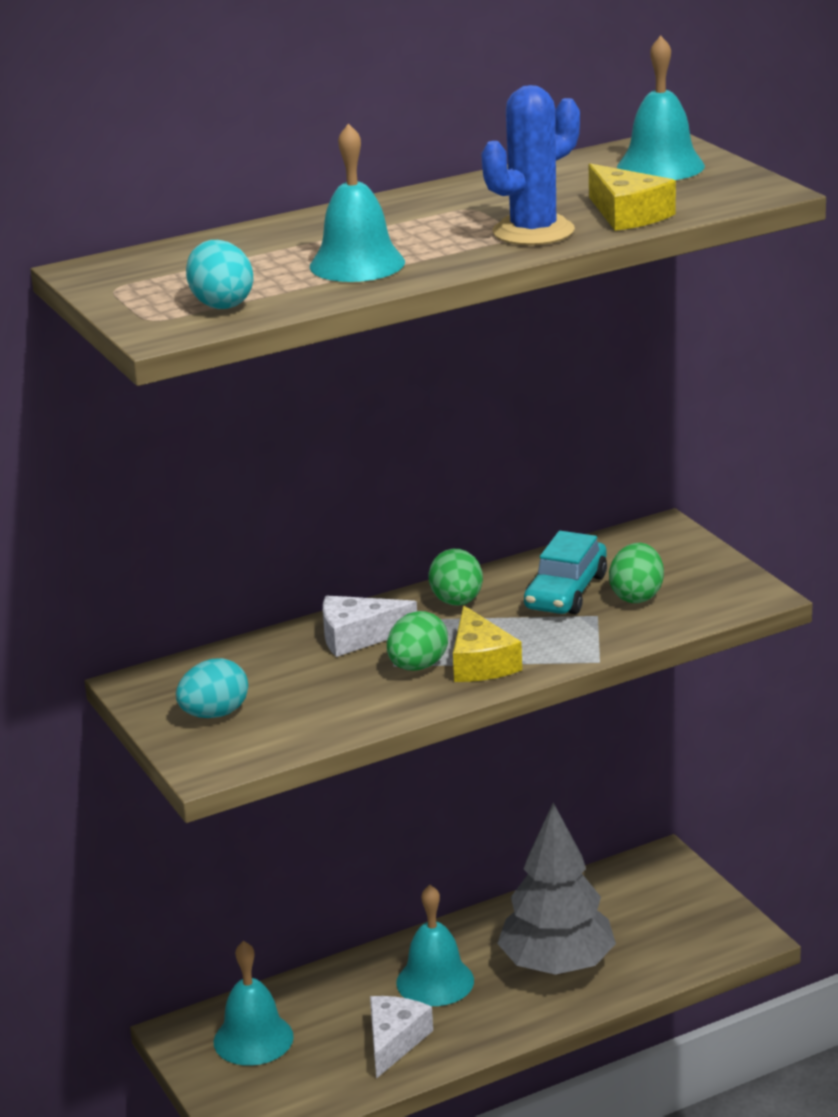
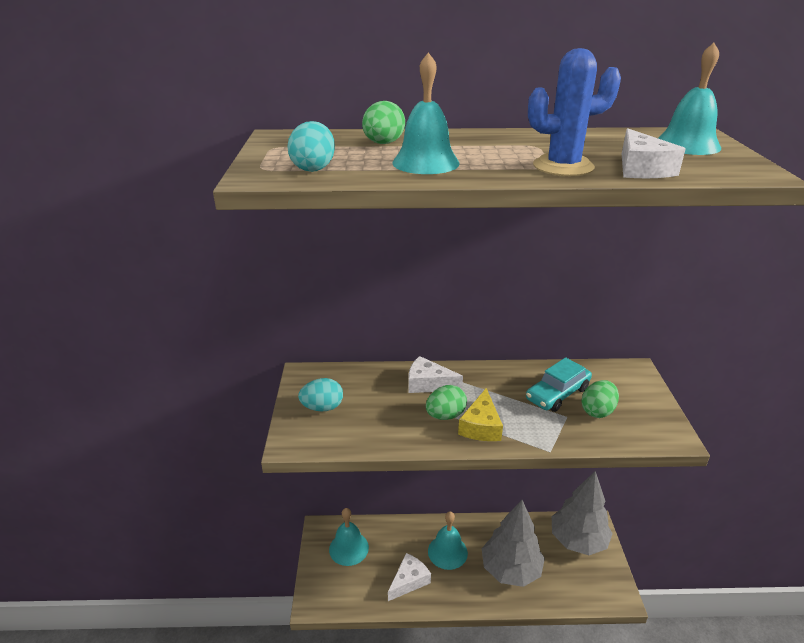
camera: 25 degrees right, 5 degrees up
(457, 602) = (493, 379): green egg -> green egg (383, 143)
(627, 214) = (641, 169): yellow cheese -> white cheese
(646, 890) = (578, 540): none -> grey tree

